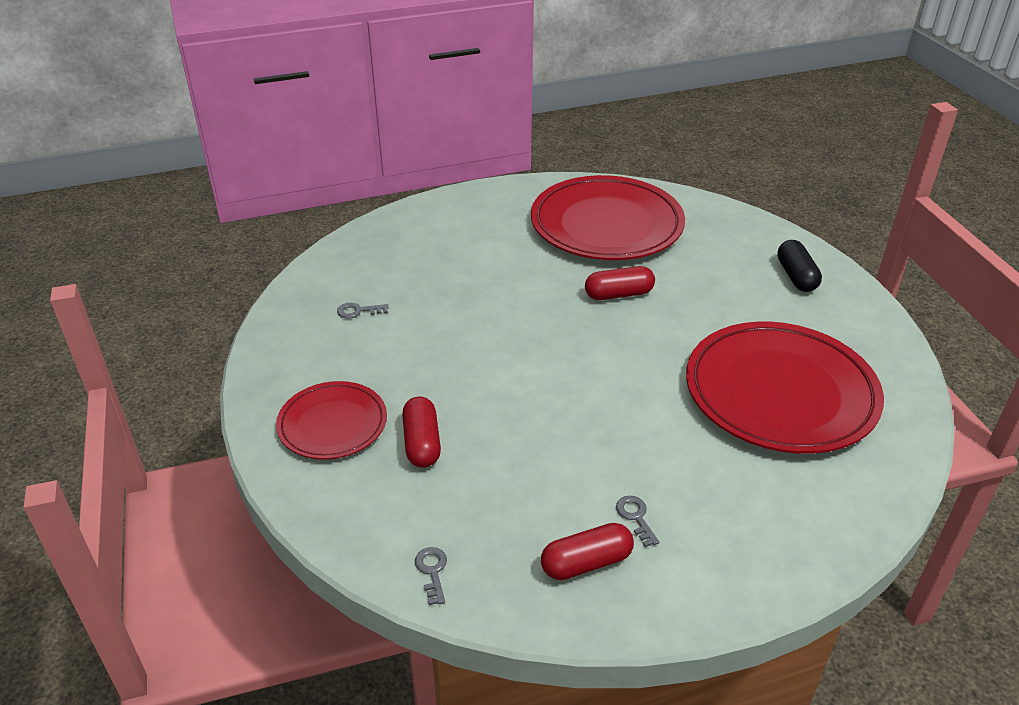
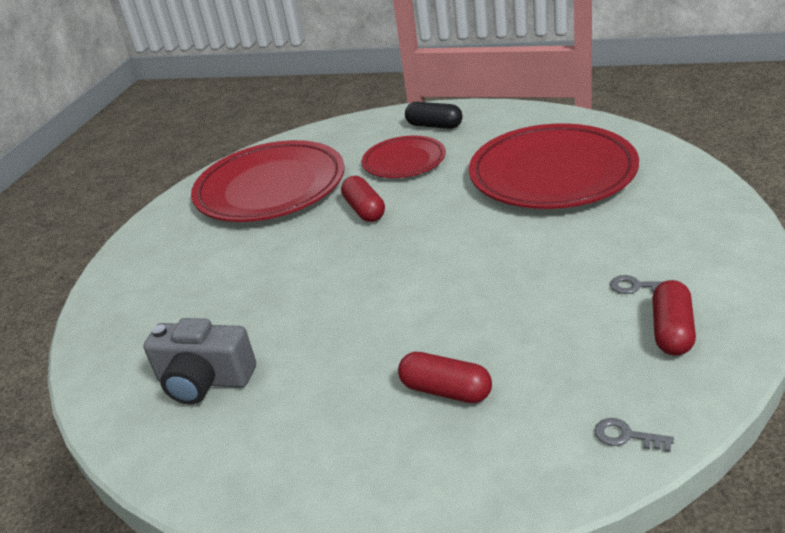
camera: 50 degrees left, 5 degrees down
(332, 424) = (361, 453): red plate -> red plate (404, 161)
(358, 311) = (205, 380): grey key -> grey camera
(618, 294) = (364, 210): red capsule -> red capsule turned 45 degrees counterclockwise

